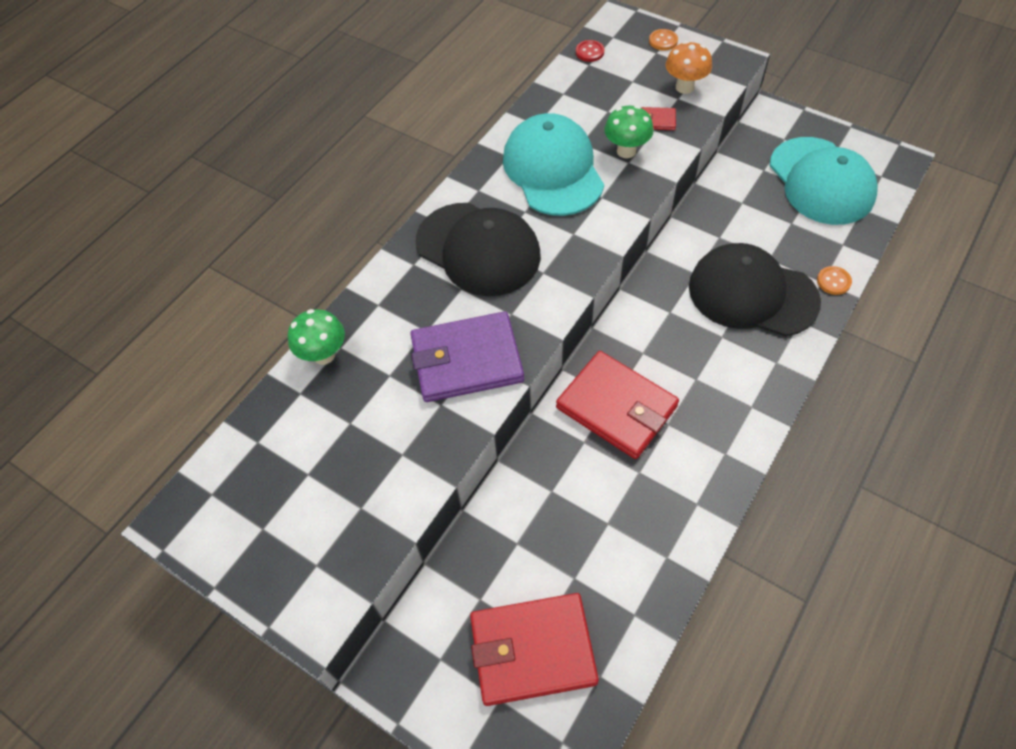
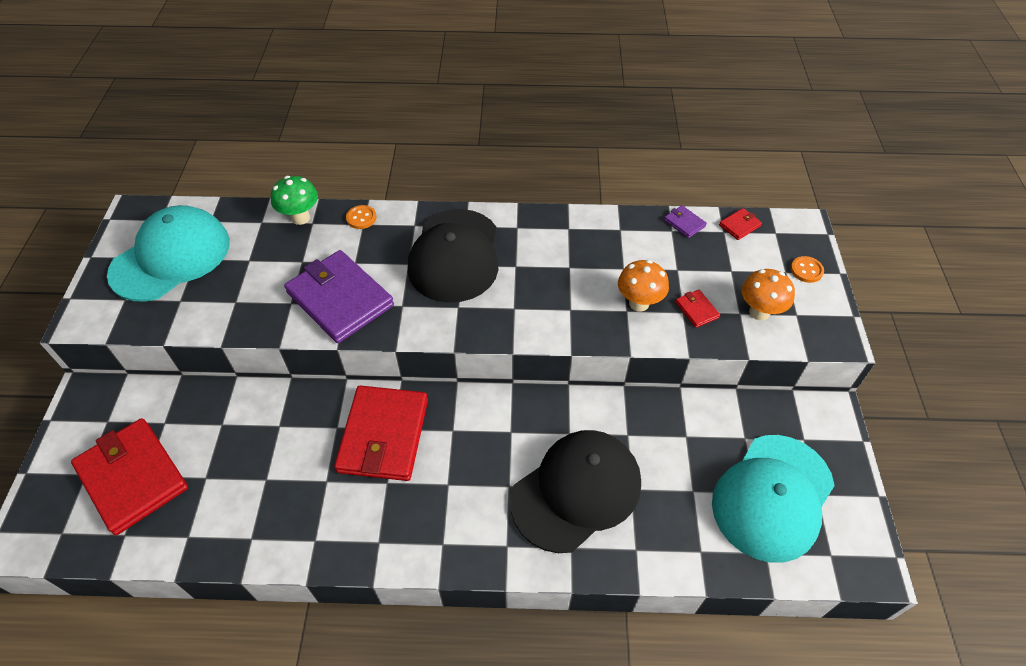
camera: 55 degrees right, 5 degrees down
(553, 169) = (576, 263): turquoise cap -> turquoise cap (171, 257)
(561, 82) = (684, 223): none -> purple wallet
(589, 52) = (739, 225): red button -> red wallet
(626, 151) = (639, 303): green mushroom -> orange mushroom
(752, 294) = (576, 491): black cap -> black cap turned 60 degrees clockwise
(833, 281) = (643, 560): orange button -> orange button (361, 218)

